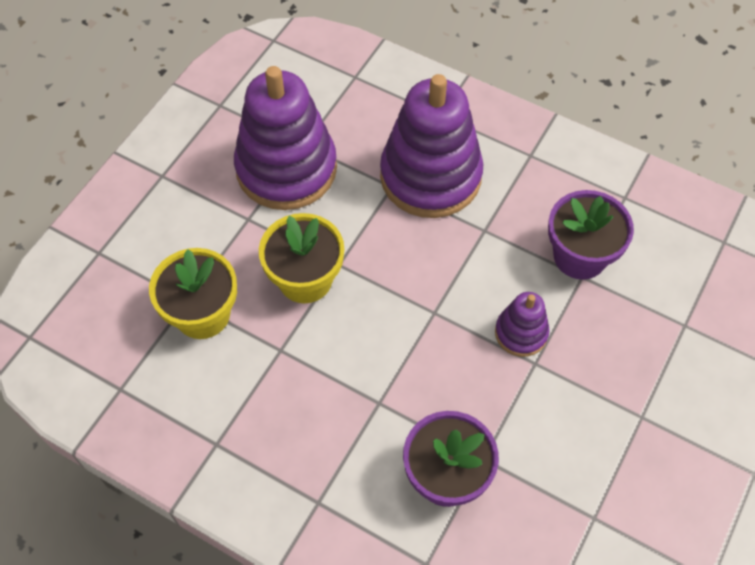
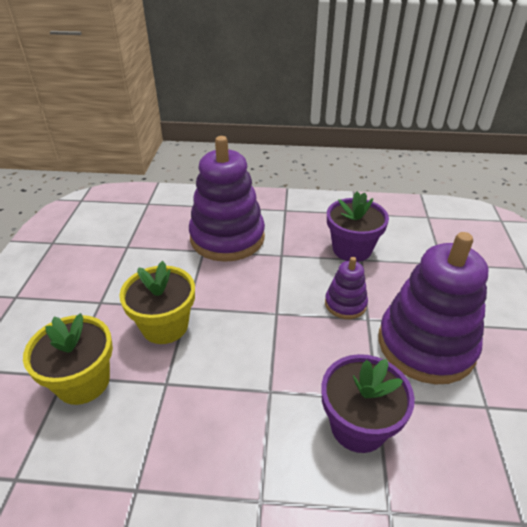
camera: 25 degrees left, 20 degrees down
(286, 169) = (119, 263): purple stacking toy -> purple stacking toy (426, 345)

